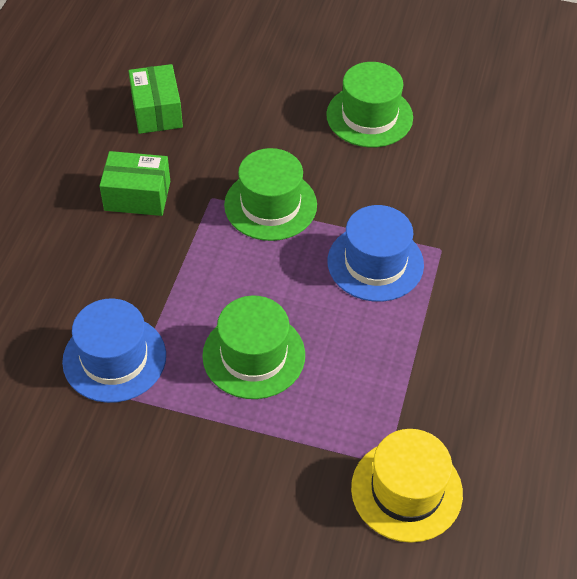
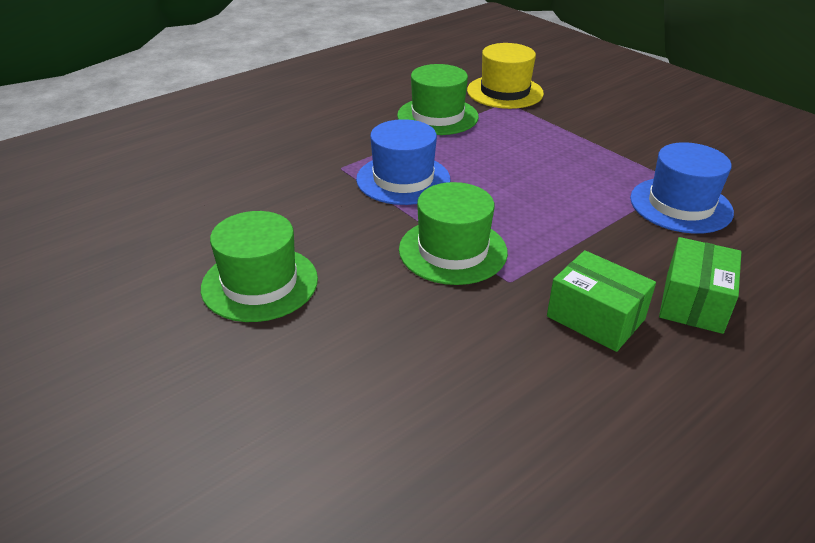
camera: 145 degrees left, 15 degrees down
(157, 111) = (509, 412): green box -> green box (694, 302)
(254, 355) = (556, 168): green hat -> green hat (437, 116)

